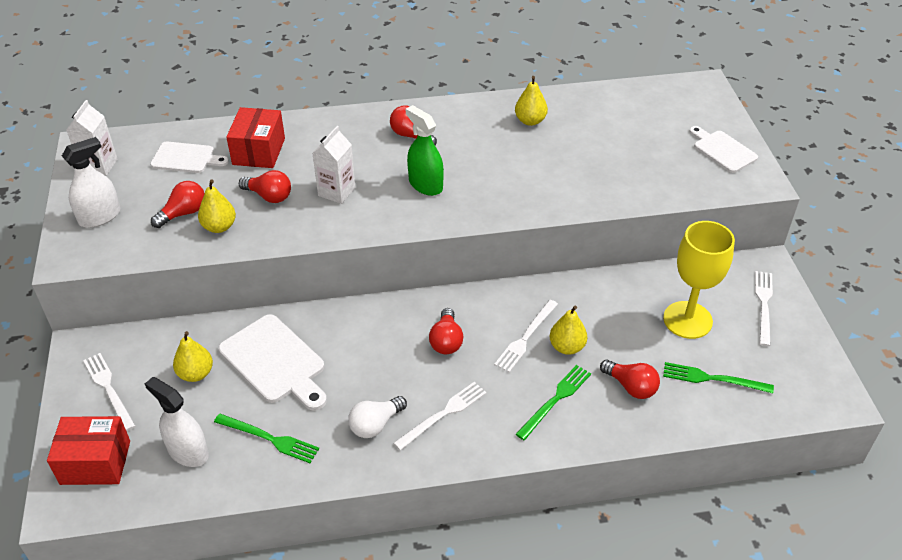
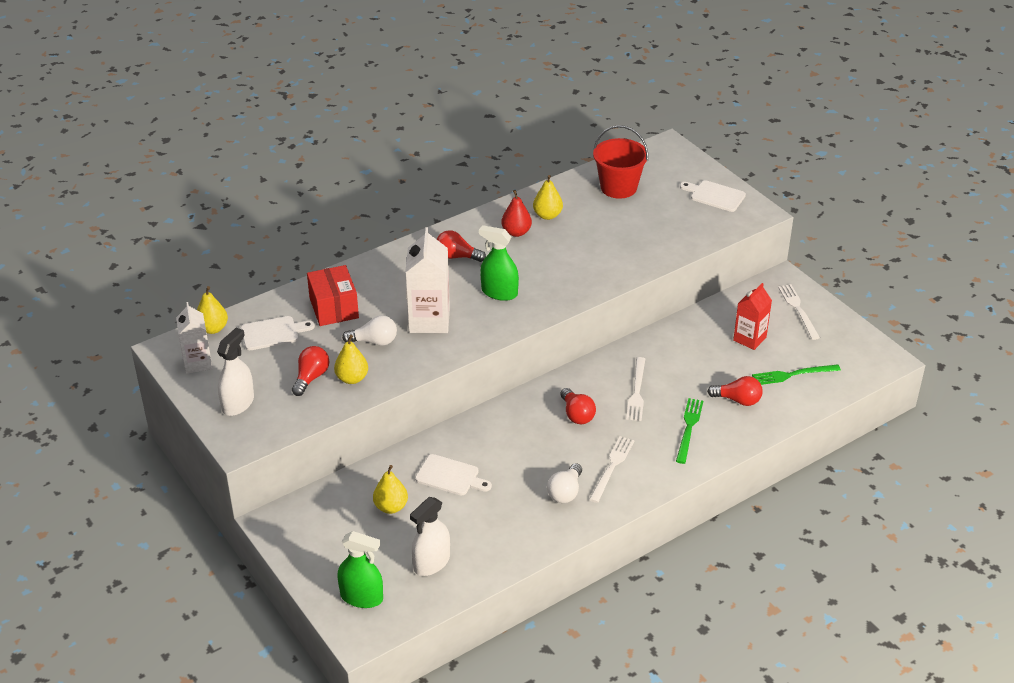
camera: 25 degrees left, 5 degrees down
(95, 462) = (361, 597): red box -> green spray bottle
(109, 389) = (327, 543): white fork -> none
(188, 451) = (431, 563): white spray bottle -> white spray bottle turned 60 degrees counterclockwise
(268, 438) = (489, 531): green fork -> none
(269, 196) = (374, 341): red light bulb -> white light bulb
(275, 362) = (450, 476): white cutting board -> white cutting board, size x0.64
(336, 191) = (429, 320): white carton -> white carton, size x1.53
(487, 129) = (516, 232): none -> red pear
(567, 347) = (672, 388): yellow pear -> yellow pear (213, 329)
(623, 113) = (618, 187): none -> red bucket
(687, 320) = (749, 339): yellow goblet -> red carton

